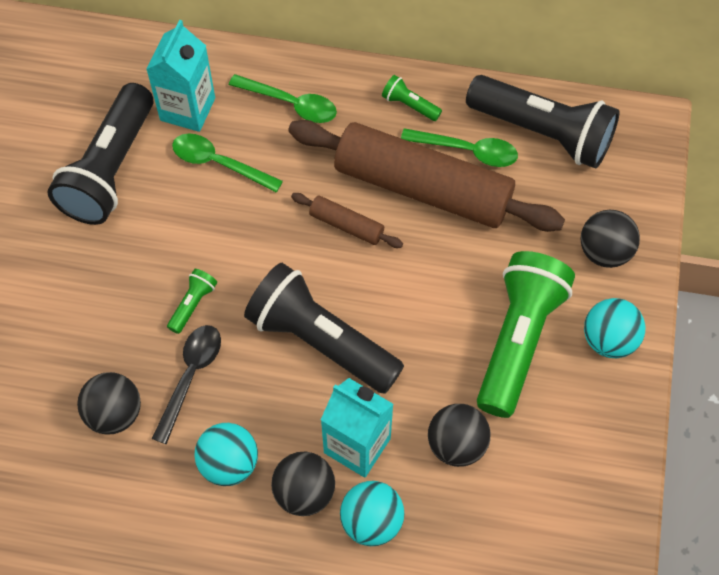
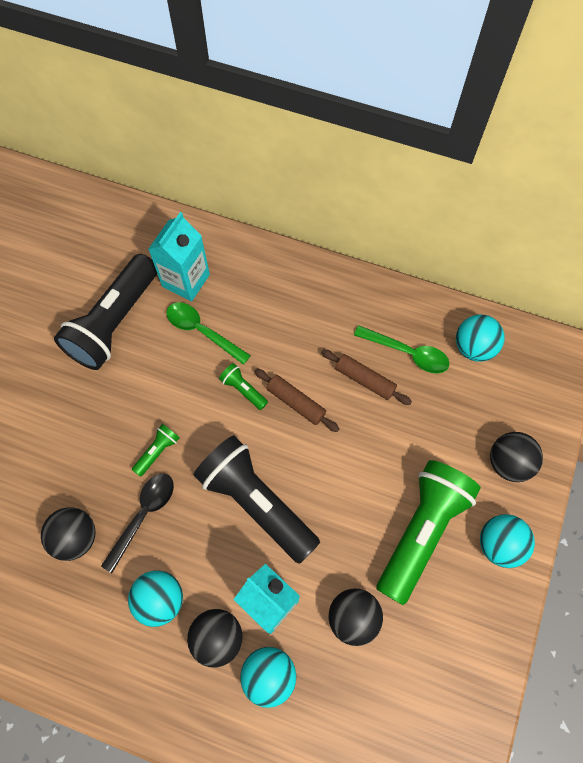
camera: 10 degrees right, 5 degrees up
(291, 104) = (269, 289): green spoon -> none
(409, 105) = (366, 305): green flashlight -> green flashlight (243, 389)
(422, 188) = (365, 380): brown rolling pin -> brown rolling pin, size x0.42
(543, 133) = (474, 347): black flashlight -> turquoise ball

